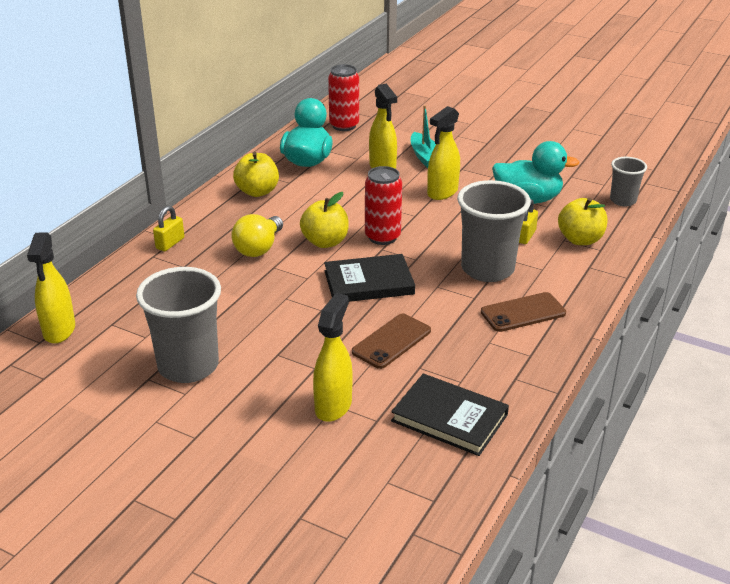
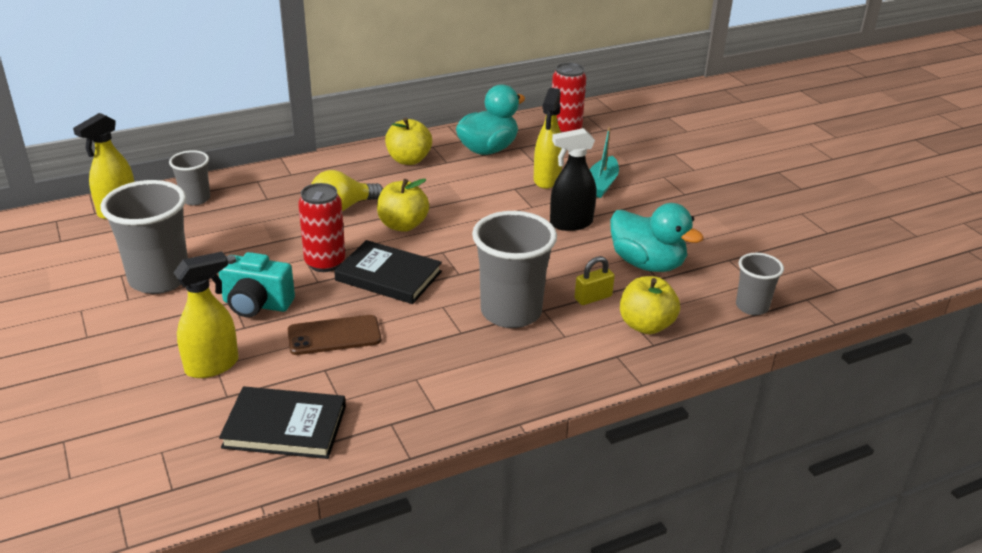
camera: 35 degrees right, 0 degrees up
(119, 292) = (195, 199): none -> grey cup
(170, 243) = (283, 176): yellow padlock -> none
(300, 348) = (256, 305): none -> turquoise camera
(382, 237) = (457, 241): red can -> red can (325, 263)
(442, 192) = (570, 224): yellow spray bottle -> black spray bottle
(449, 418) = (285, 427): black book -> black book turned 60 degrees counterclockwise
(523, 313) = (485, 367): brown phone -> none

